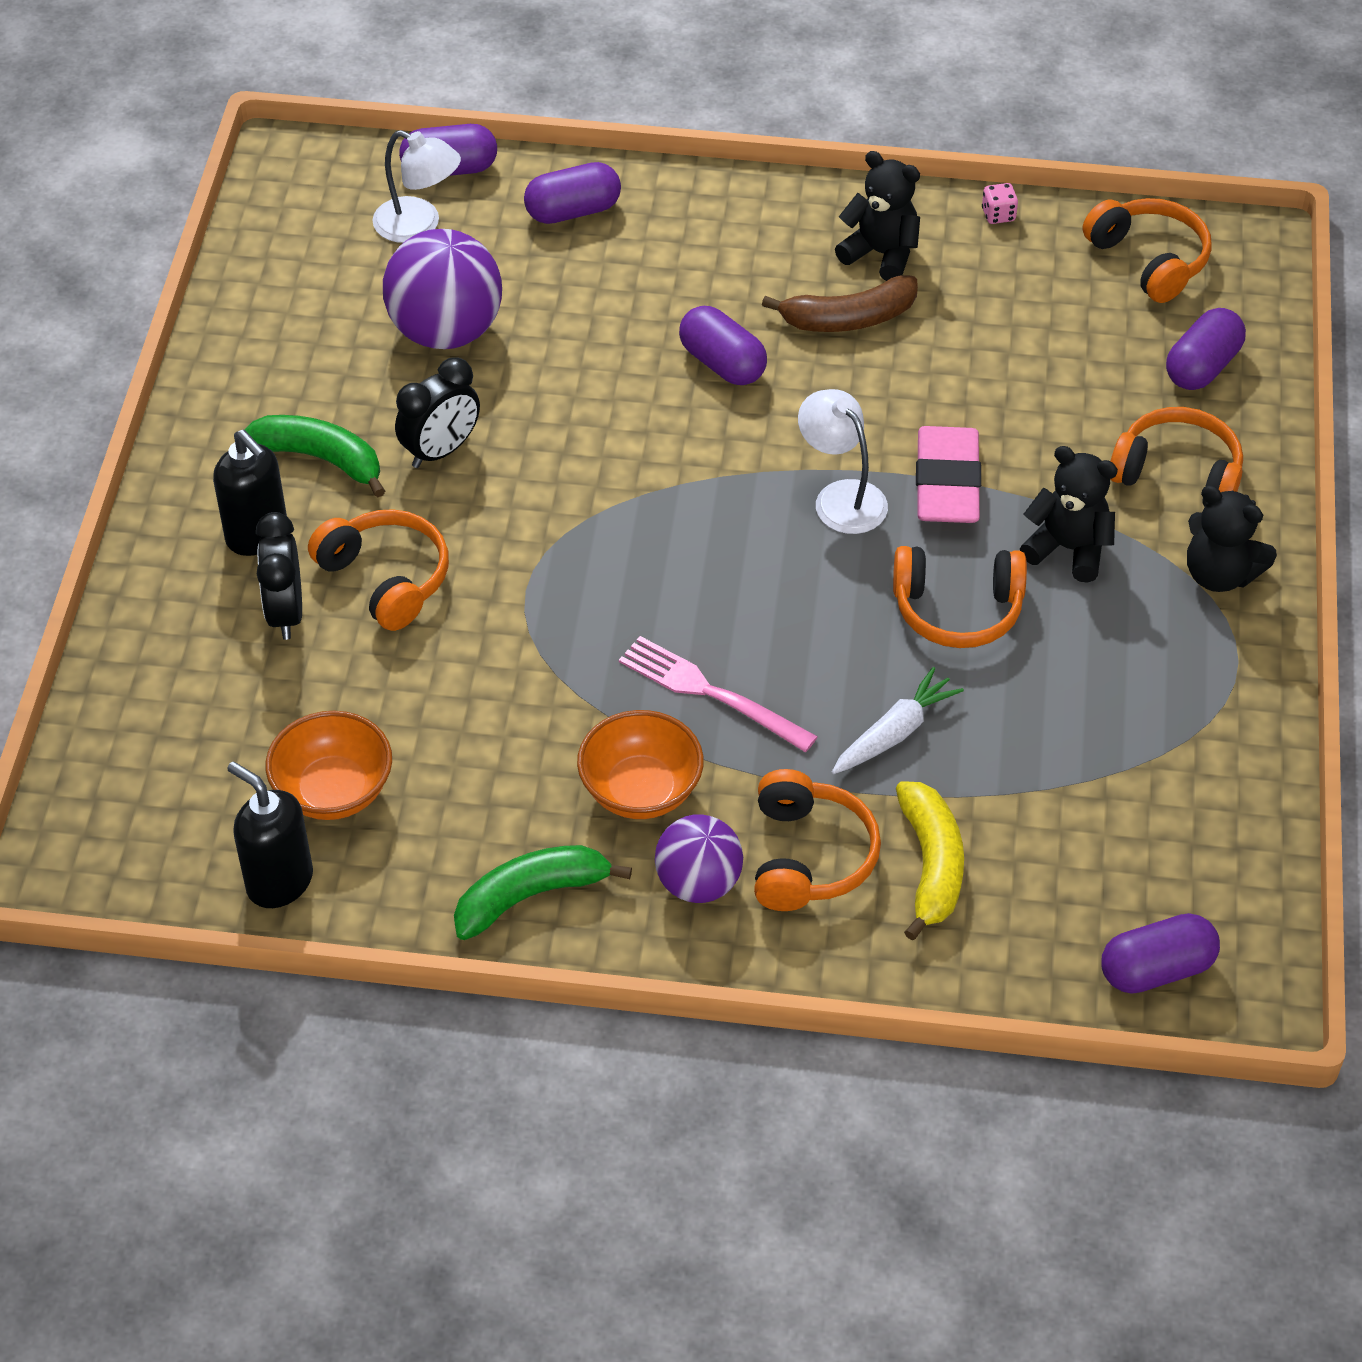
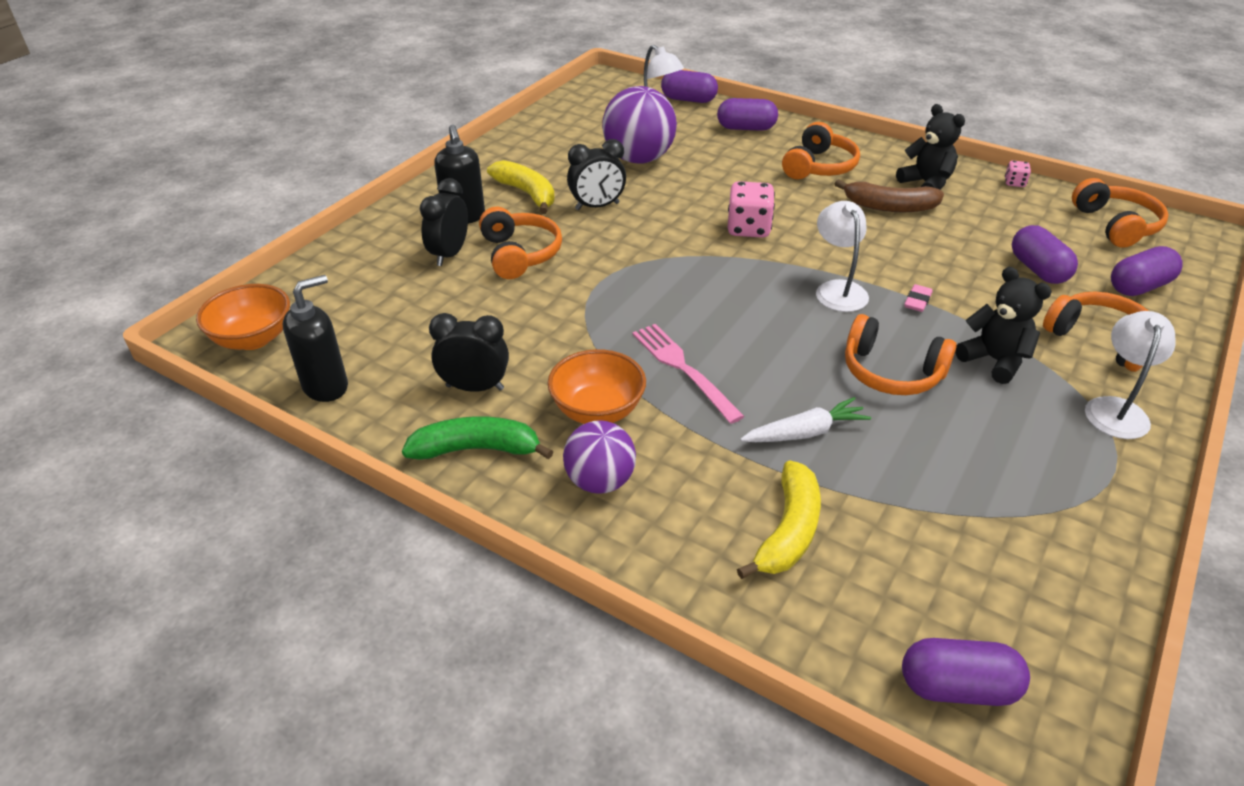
camera: 25 degrees right, 10 degrees down
(279, 882) = (326, 386): black soap dispenser -> black soap dispenser turned 75 degrees clockwise
(321, 459) = (527, 193): green banana -> yellow banana
(333, 791) = (401, 348): orange bowl -> orange bowl (253, 339)
(470, 813) = (475, 387): none -> black clock
(676, 424) = (748, 228): none -> pink dice
(722, 363) = (795, 208): purple capsule -> purple capsule (1038, 270)
(809, 856) = (694, 492): orange headphones -> orange headphones (819, 167)
(947, 483) = (917, 301): pink eraser -> pink eraser, size x0.43
(1219, 574) = (1116, 409): black teddy bear -> white lamp

